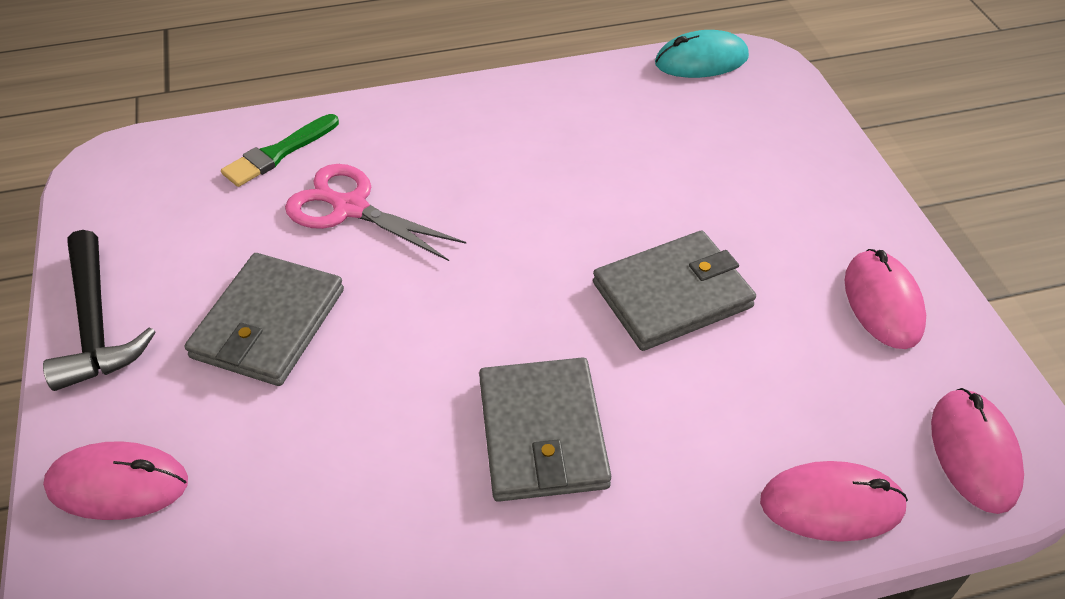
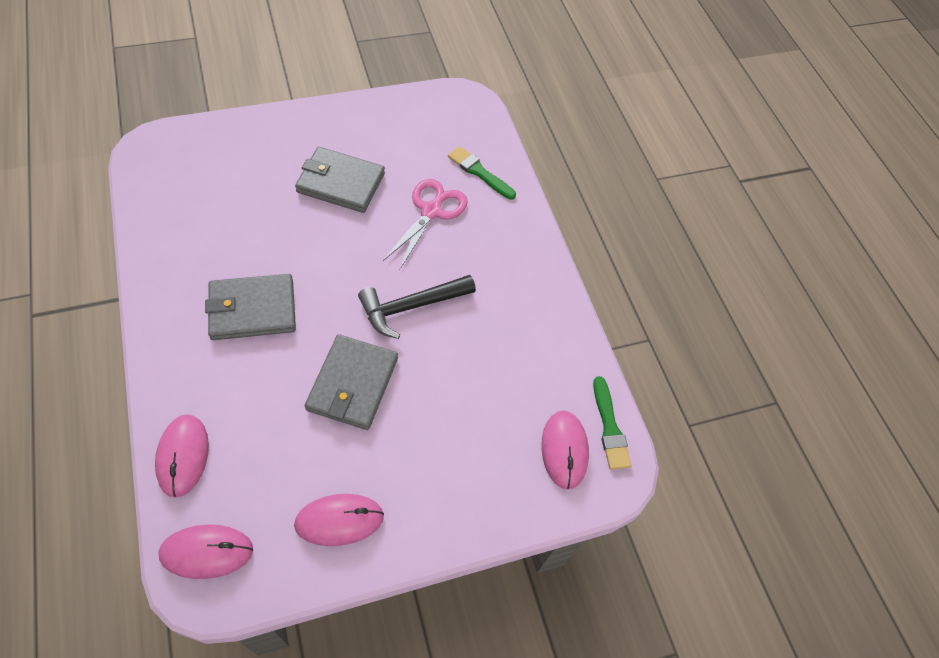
camera: 80 degrees right, 10 degrees up
(96, 324) = (344, 114): black hammer -> black hammer (411, 307)
(118, 484) = (245, 139): pink mouse -> pink mouse (564, 450)
(672, 295) = (352, 384): grey wallet -> grey wallet turned 45 degrees clockwise
(701, 60) = (609, 427): turquoise mouse -> green brush

